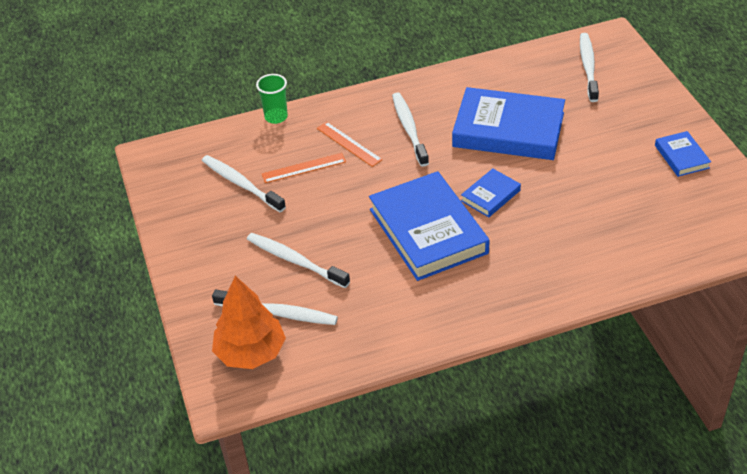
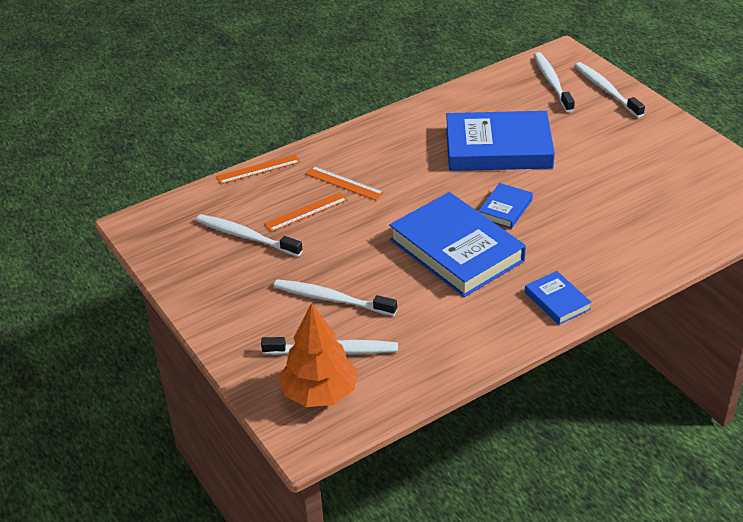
camera: 15 degrees left, 5 degrees down
(276, 117) = (258, 169): green cup -> orange ruler
(409, 129) = (399, 161): white toothbrush -> white toothbrush (606, 90)
(681, 156) = (672, 148): blue book -> blue book (557, 301)

